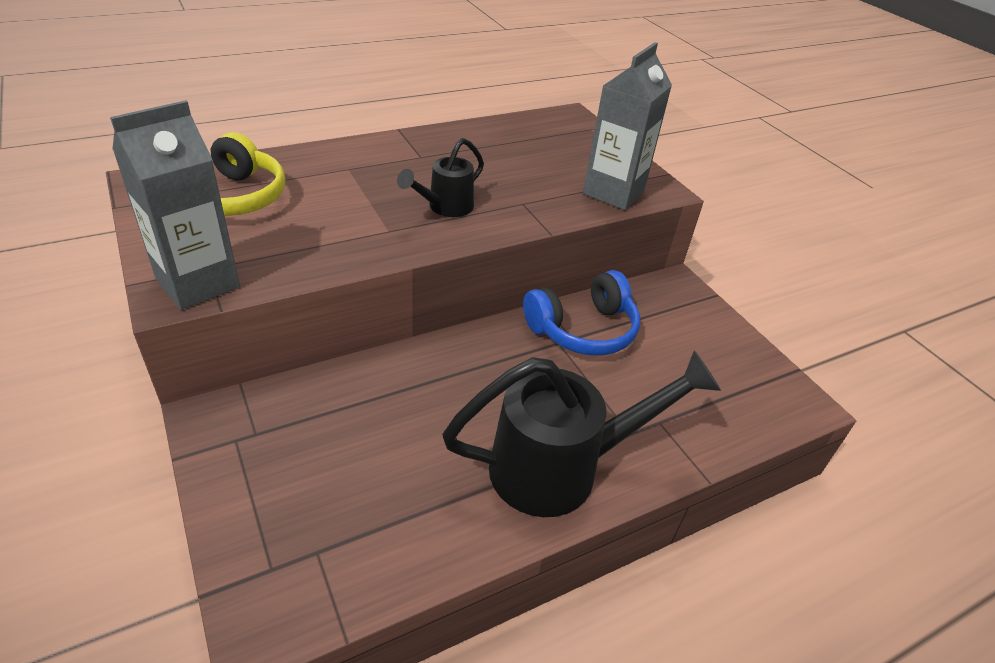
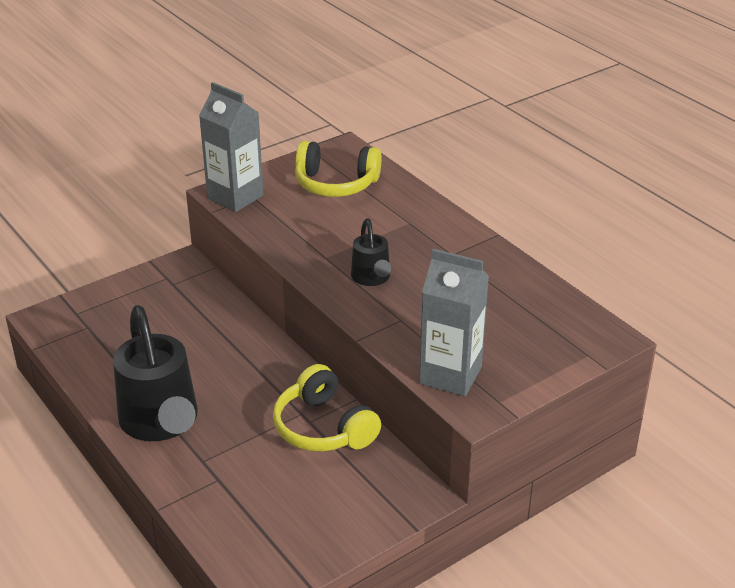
camera: 85 degrees right, 5 degrees down
(445, 207) = (372, 278): black watering can -> black watering can turned 135 degrees counterclockwise
(583, 329) = (324, 427): blue headphones -> yellow headphones

